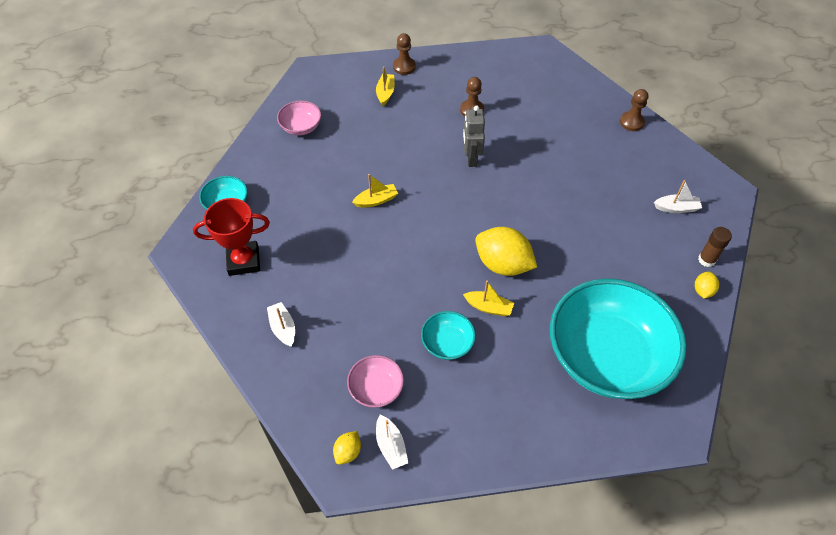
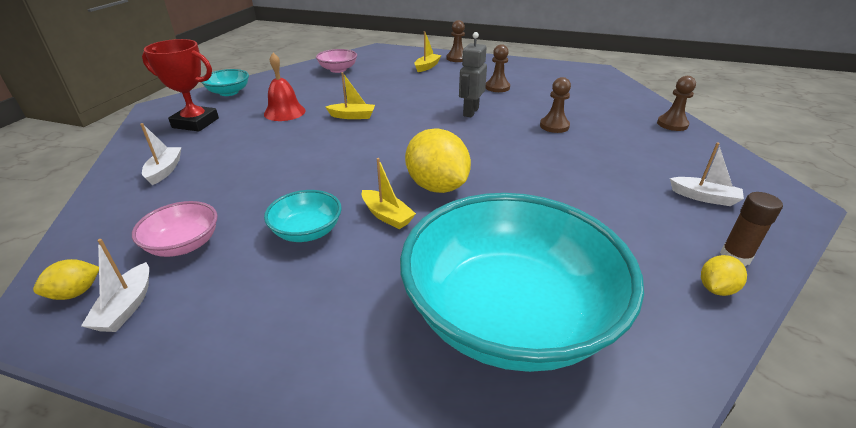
camera: 25 degrees right, 20 degrees down
(310, 216) = (284, 112): none -> red bell
(547, 156) = (554, 126): none -> brown pawn

